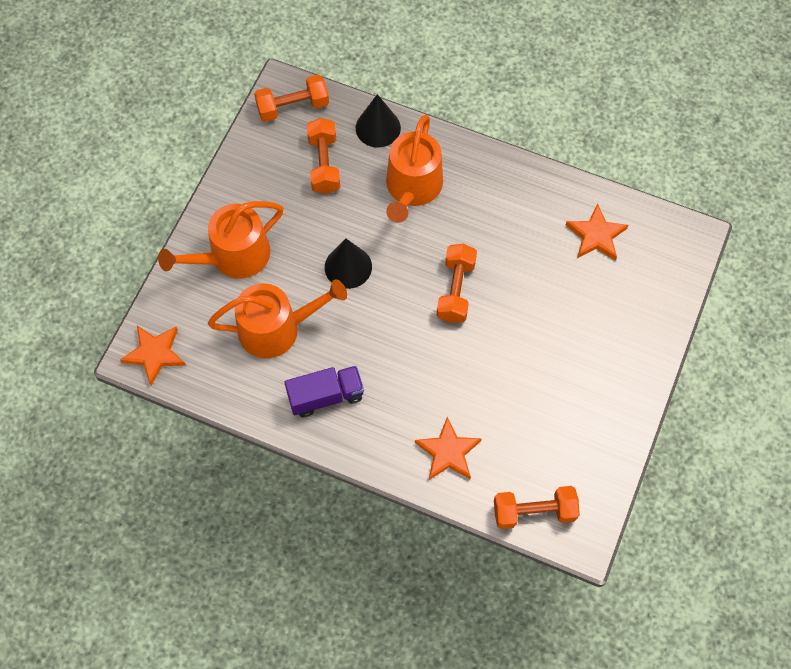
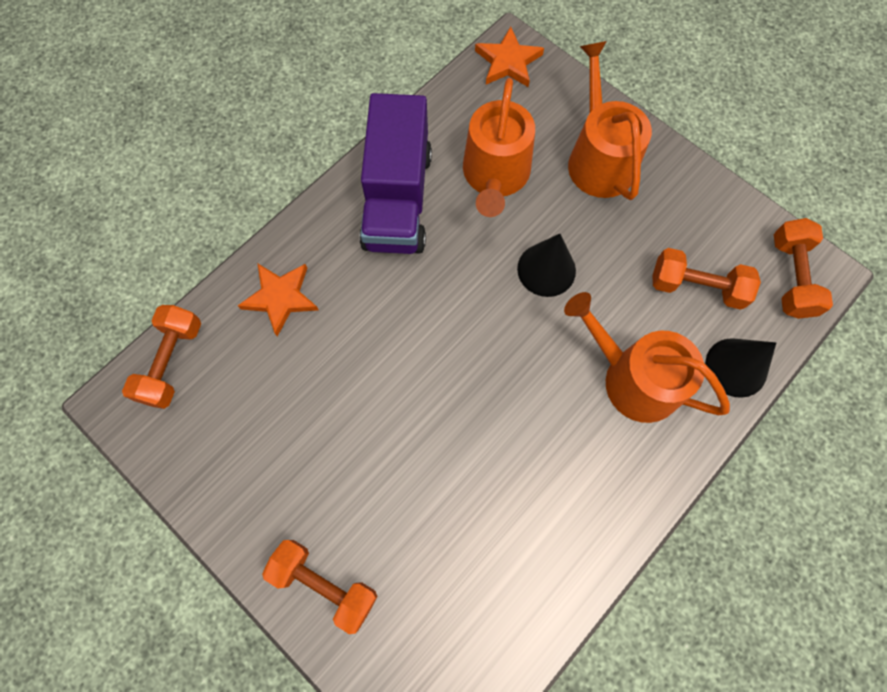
camera: 110 degrees right, 5 degrees up
(325, 396) = (397, 199): purple truck -> purple truck, size x1.66
(455, 290) = (473, 378): orange dumbbell -> orange dumbbell (325, 583)
(596, 235) = (488, 594): orange star -> none

